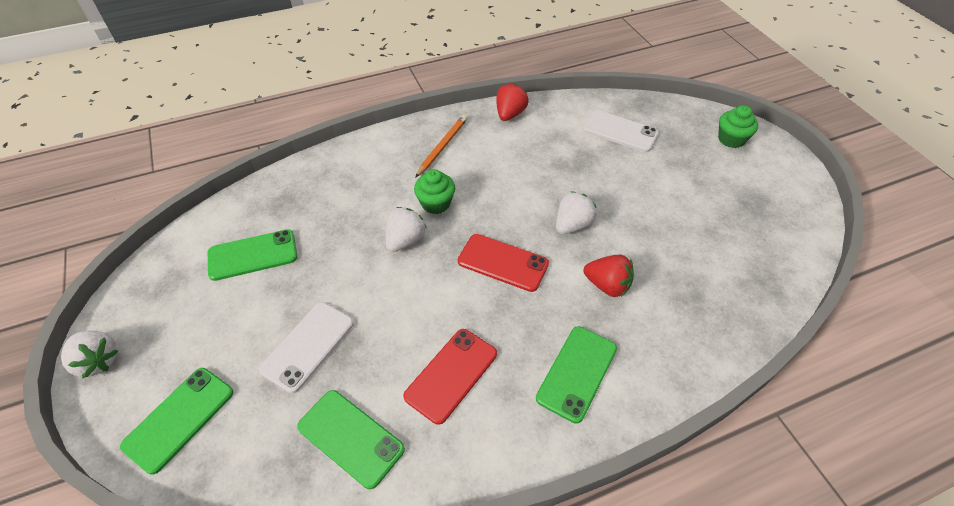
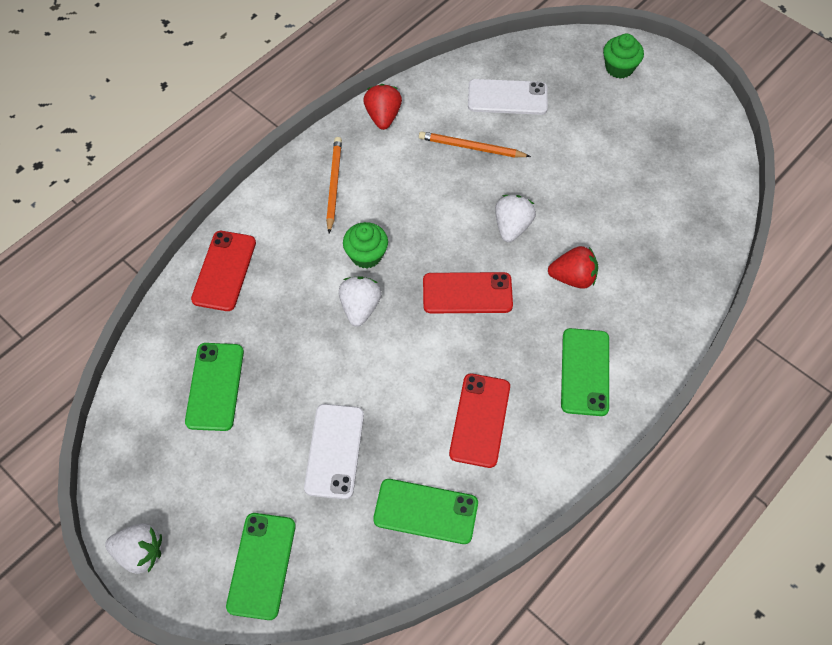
camera: 25 degrees left, 10 degrees up
(253, 255) = (215, 386): green phone -> green phone turned 45 degrees counterclockwise
(320, 176) = (224, 271): none -> red phone
(569, 156) = (471, 147): none -> orange pencil

